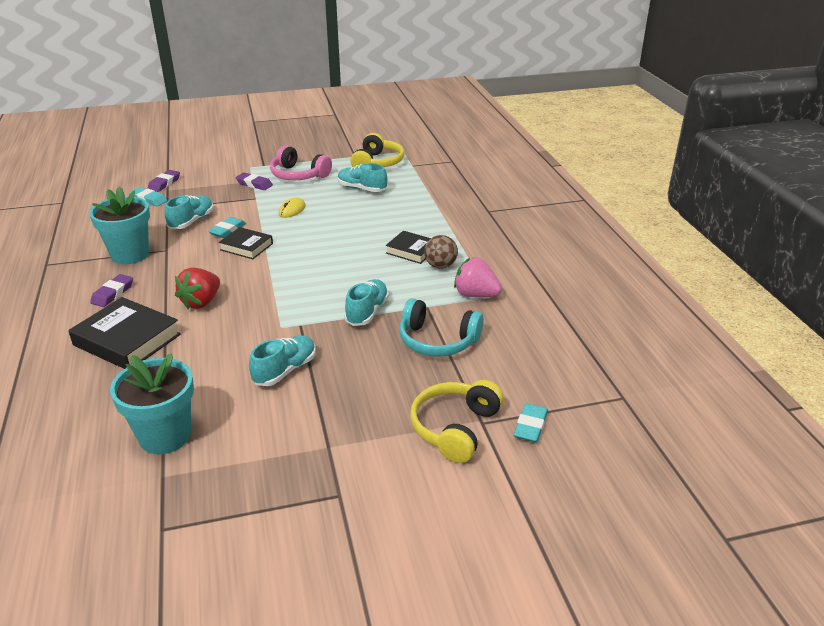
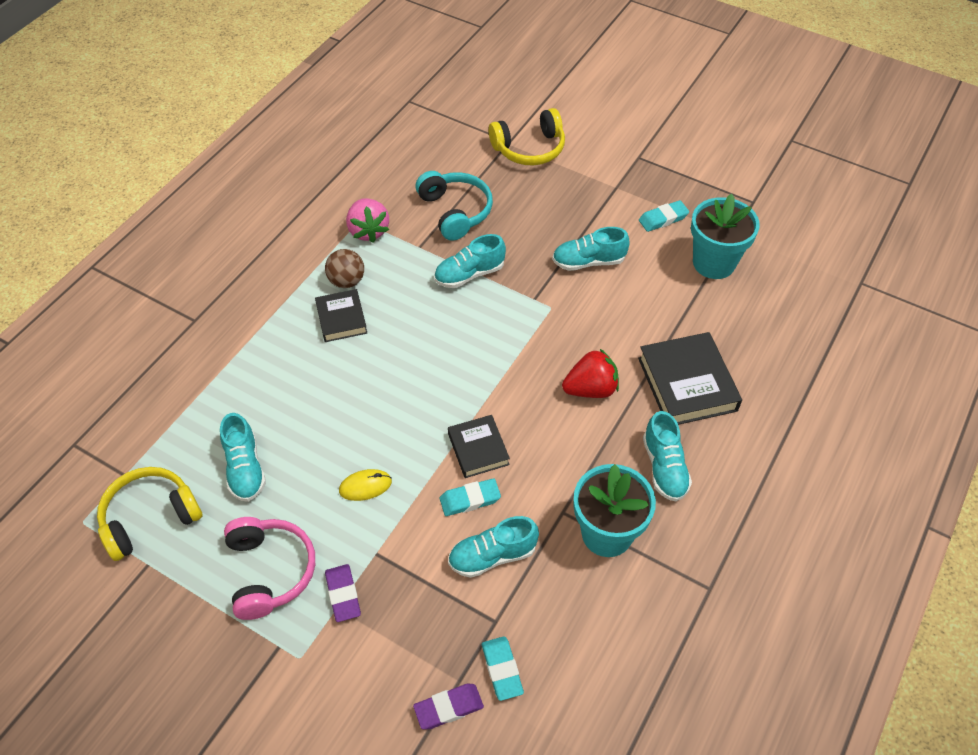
camera: 135 degrees left, 20 degrees up
(113, 293) = (664, 467): purple eraser -> turquoise shoe
(530, 426) = (486, 122): turquoise eraser -> turquoise eraser (663, 219)

